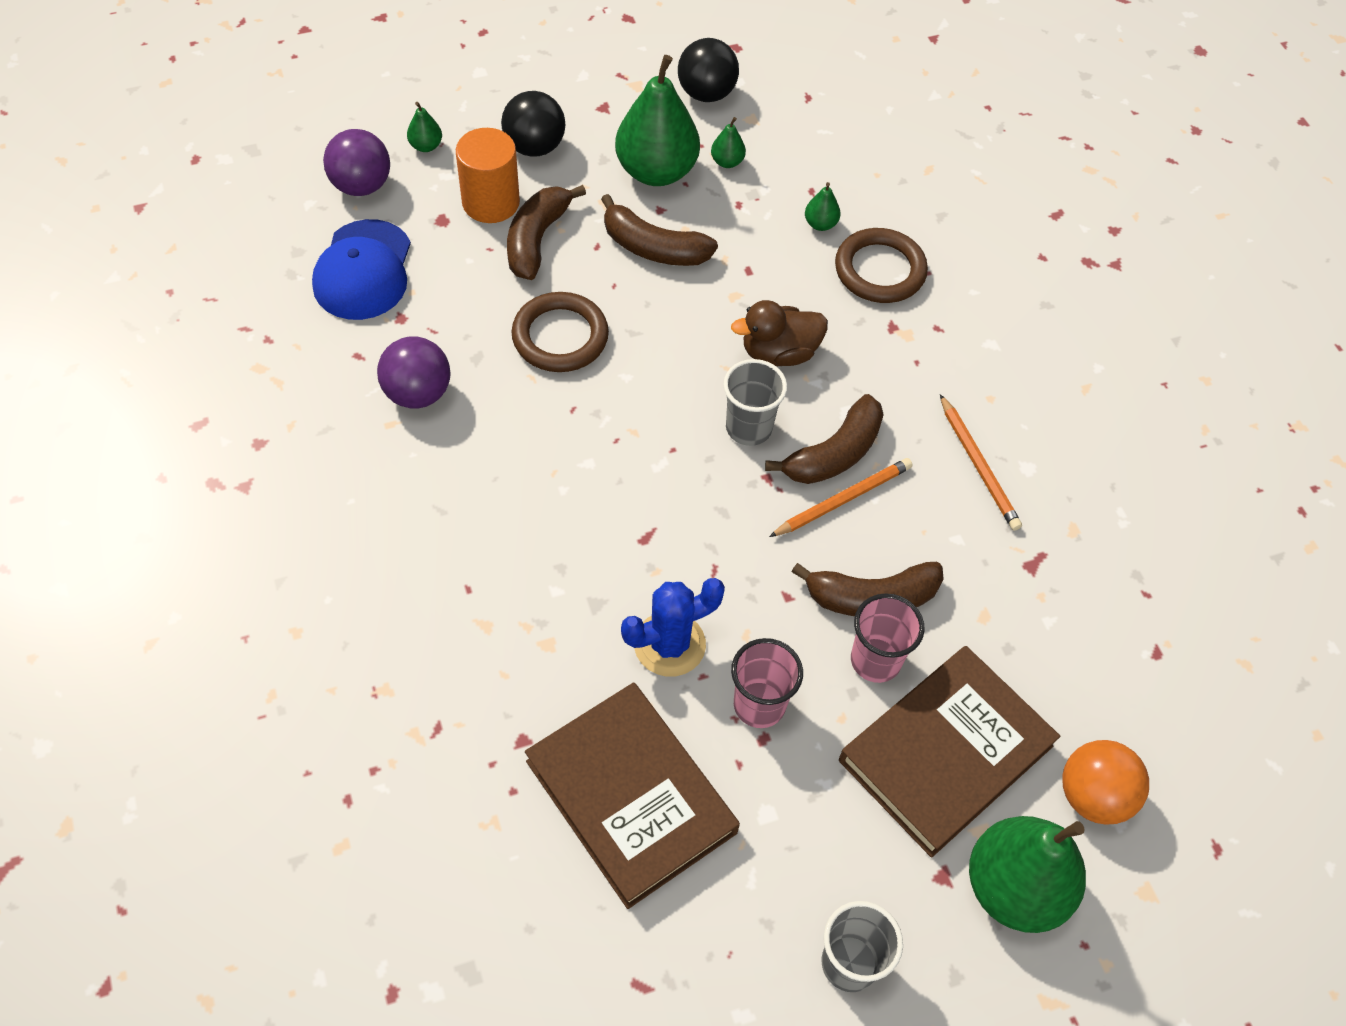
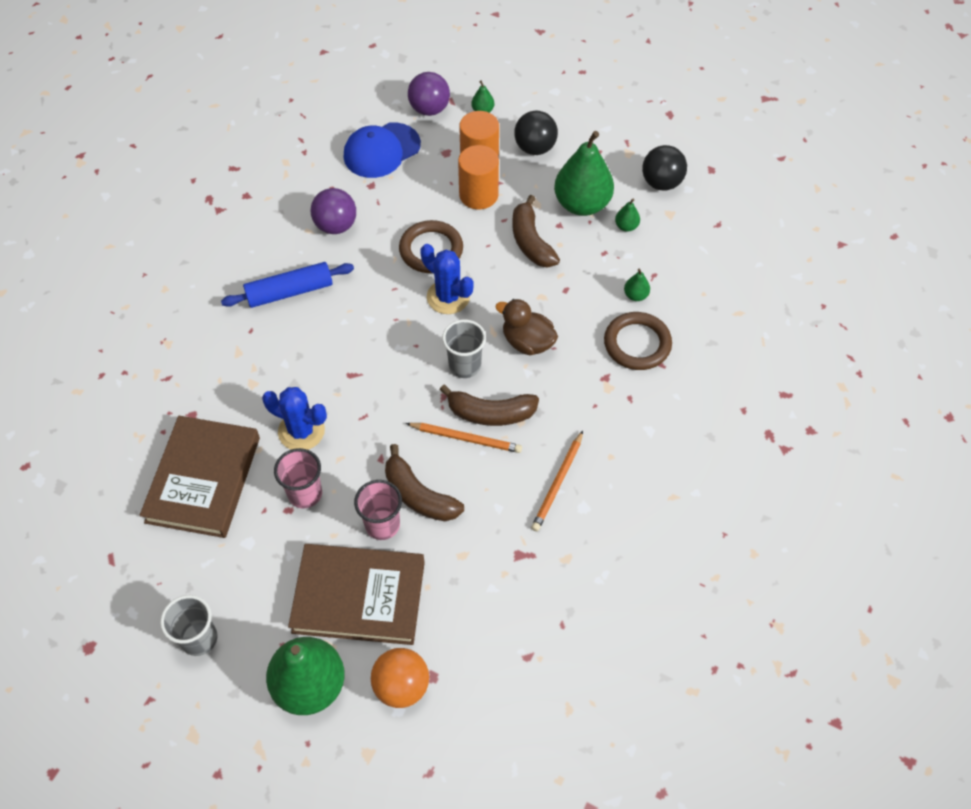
camera: 50 degrees right, 0 degrees up
(458, 508) = (290, 291): none -> blue rolling pin
(537, 240) = (478, 195): brown banana -> orange cylinder
(642, 372) = (448, 297): none -> blue cactus

